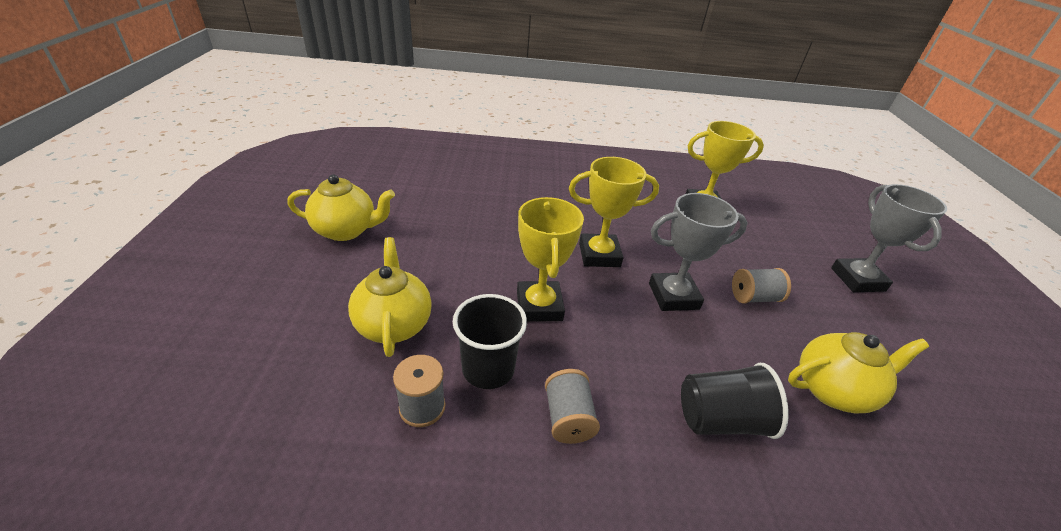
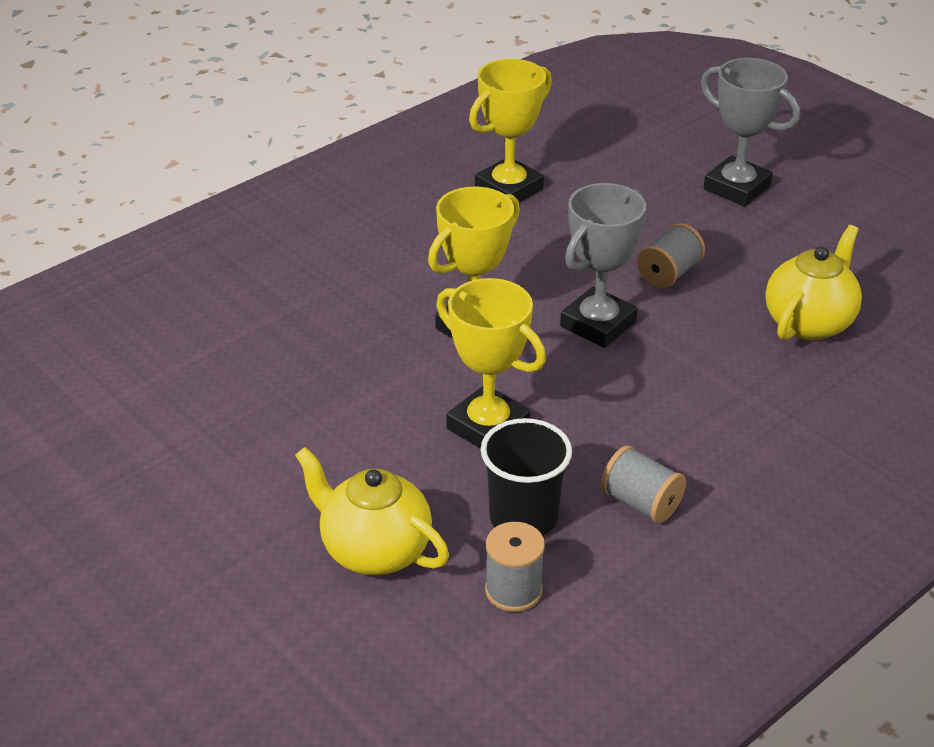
camera: 40 degrees left, 0 degrees up
(346, 230) = (144, 503): yellow teapot -> none
(720, 419) = (753, 413): black cup -> none

